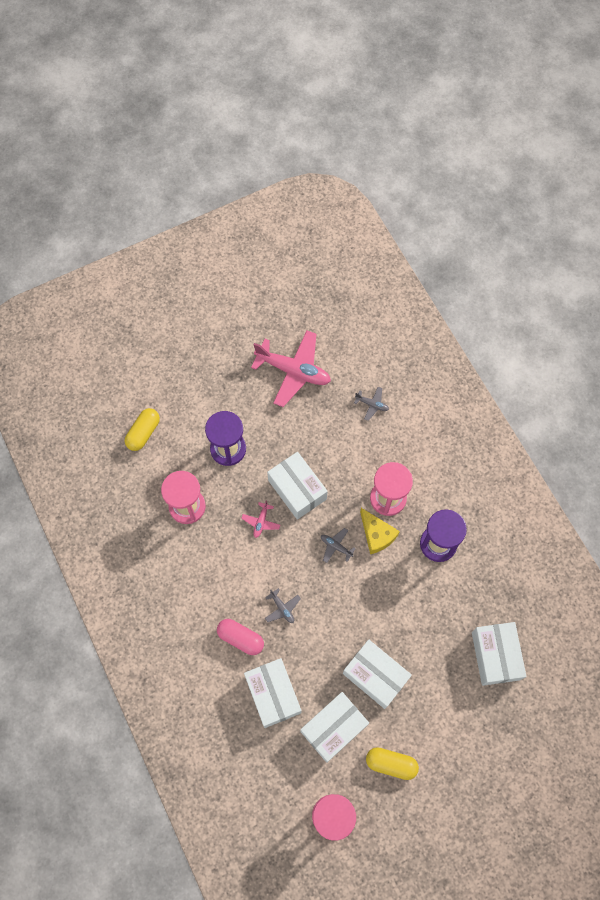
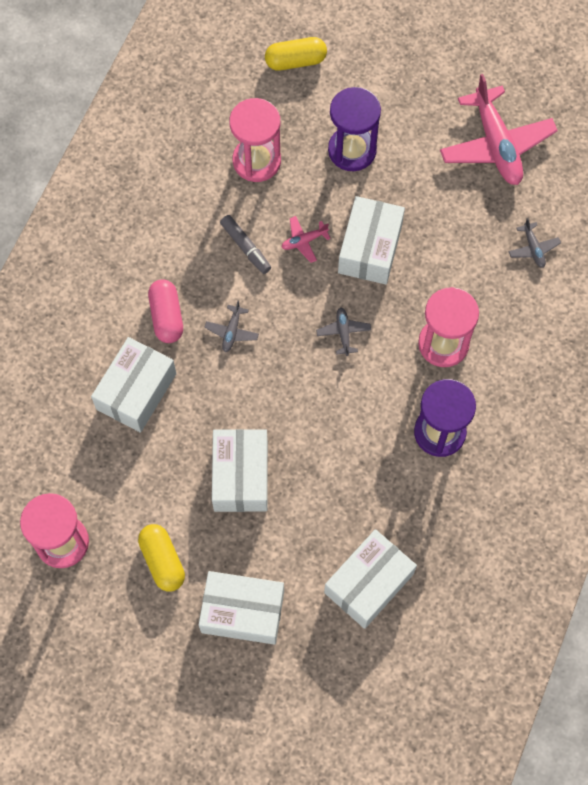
camera: 50 degrees right, 0 degrees up
(236, 557) = (245, 247): none -> grey marker
(334, 728) = (151, 476): white box -> white box (242, 612)
(377, 534) = (393, 363): yellow cheese -> none

